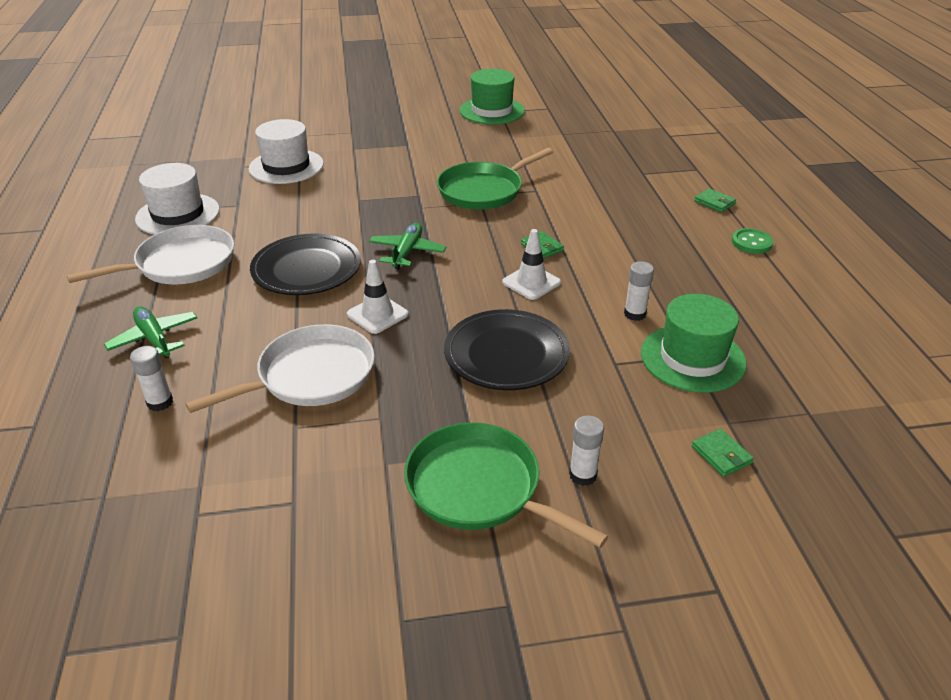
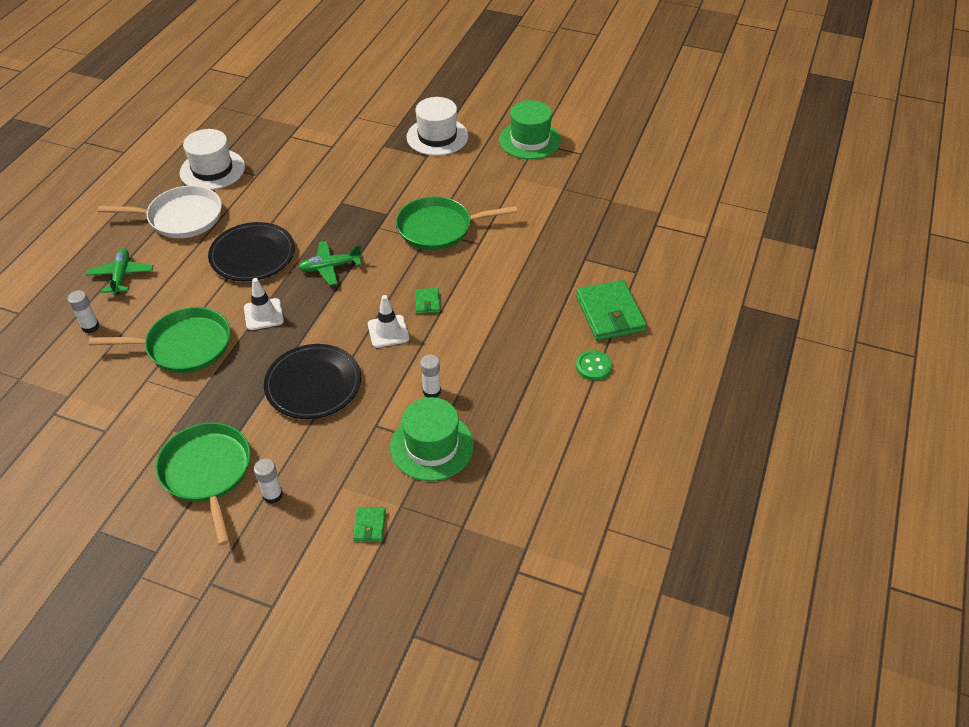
camera: 30 degrees right, 10 degrees up
(286, 166) = (319, 148): white hat -> white hat (437, 137)
(311, 375) = (184, 346): white pan -> green pan
(407, 252) = (330, 267): green plane -> green plane turned 150 degrees counterclockwise
(714, 202) = (610, 314): green wallet -> green wallet, size x2.15

